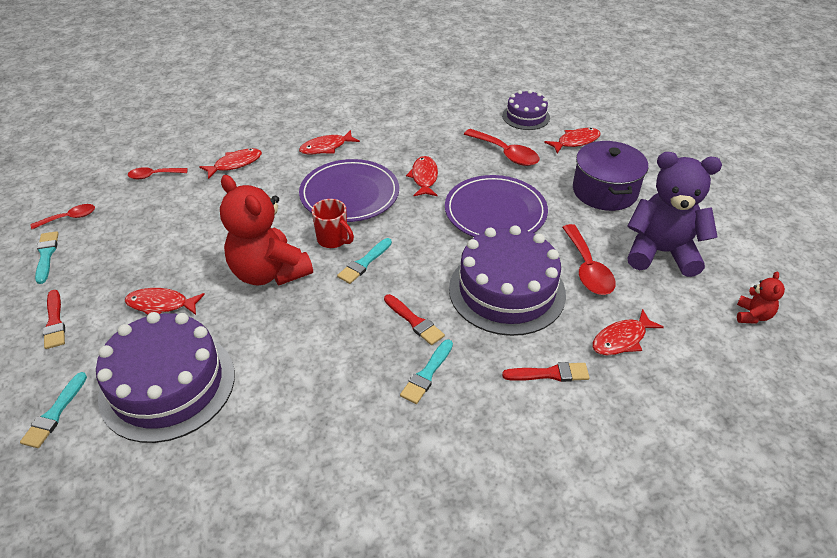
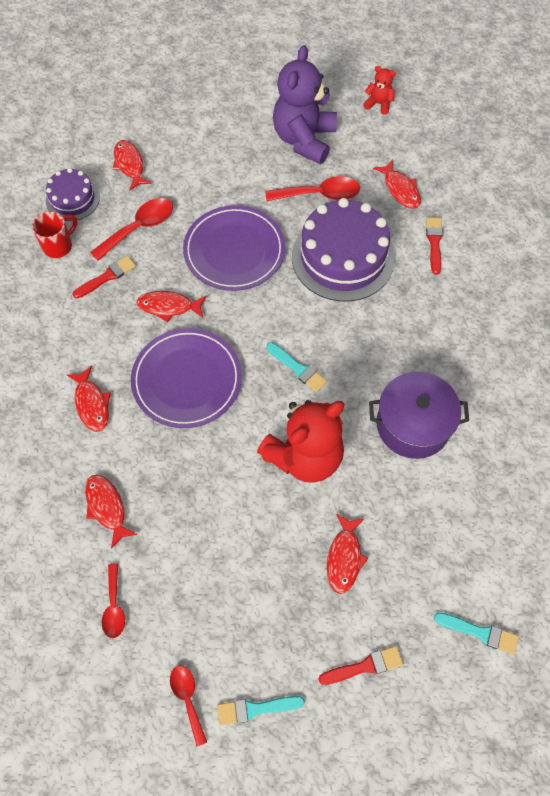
camera: 85 degrees left, 20 degrees up
(167, 385) = (446, 534): purple cake -> none
(333, 240) = (260, 396): red mug -> red mug (59, 246)
(414, 321) = (376, 331): red brush -> red brush (107, 277)
(427, 374) = (434, 326): turquoise brush -> none
(604, 191) = (215, 159): purple pot -> purple pot (413, 425)

